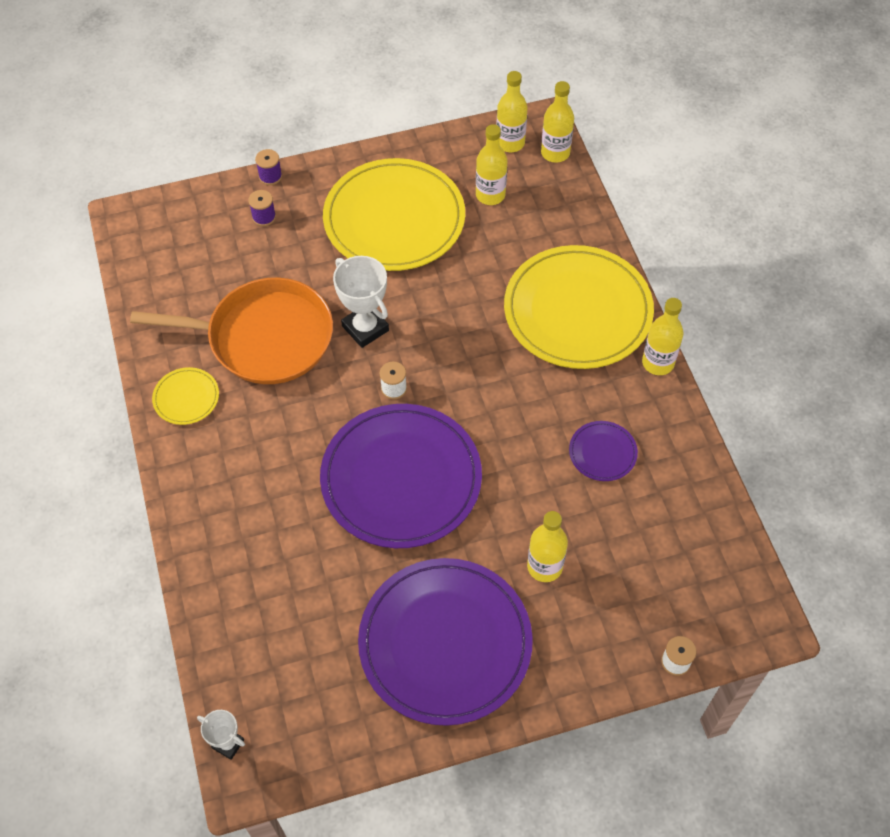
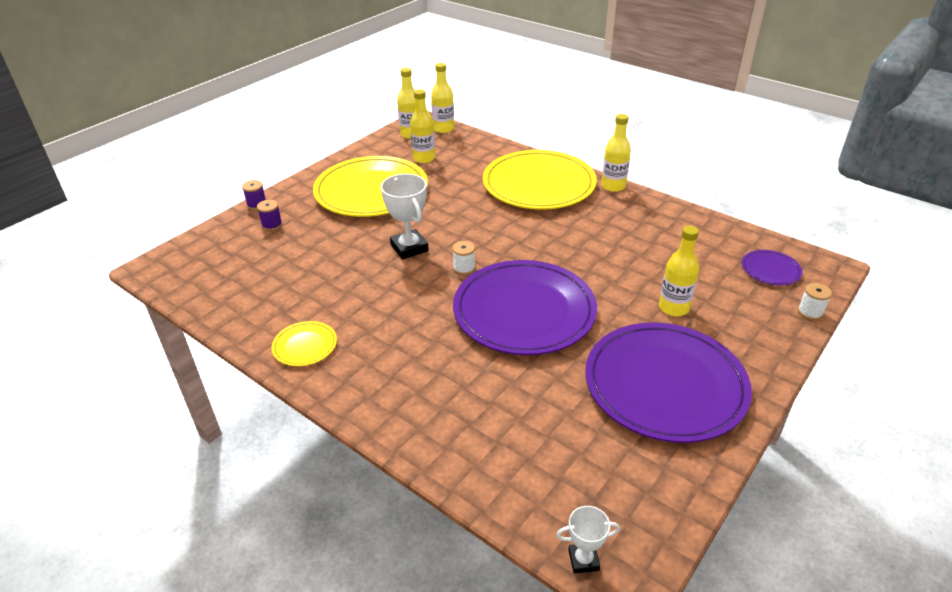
camera: 35 degrees left, 20 degrees down
(264, 337) = (336, 284): orange pan -> none
(365, 328) = (409, 248): white trophy -> white trophy turned 45 degrees clockwise
(602, 452) = (635, 237): purple plate -> purple plate (770, 270)

